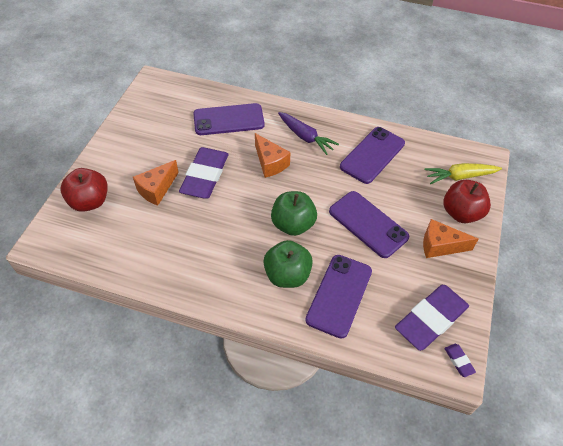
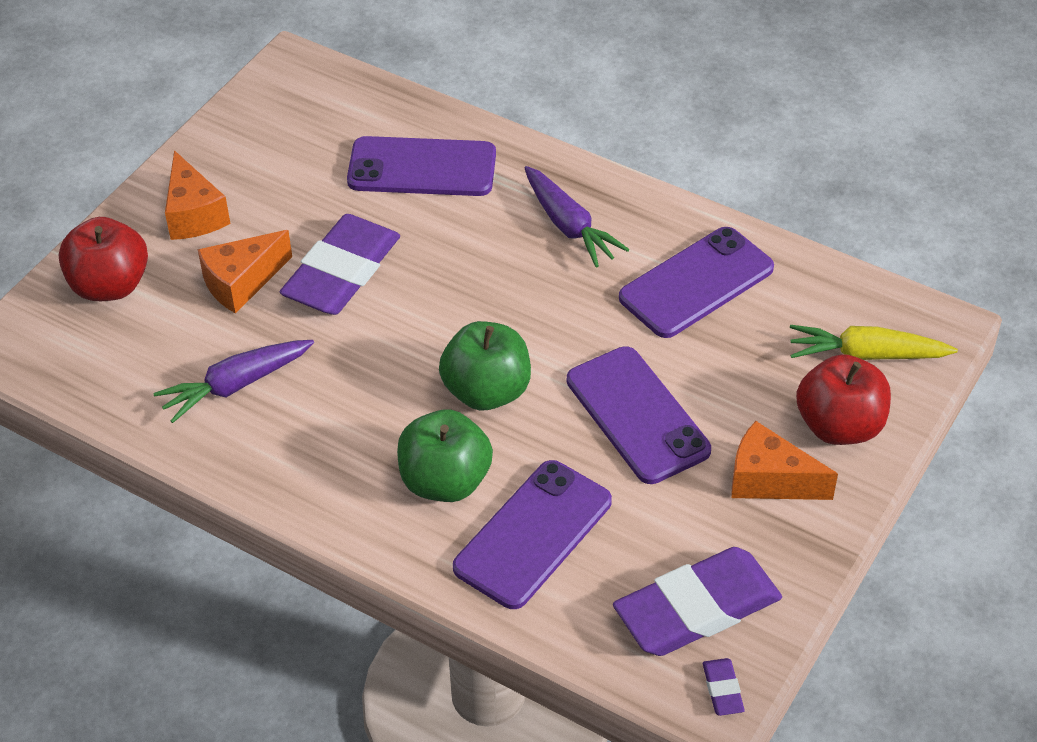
camera: 15 degrees right, 5 degrees down
(168, 243) = (236, 385): none -> purple carrot
(270, 163) = (479, 266): orange cheese -> orange cheese (194, 214)

